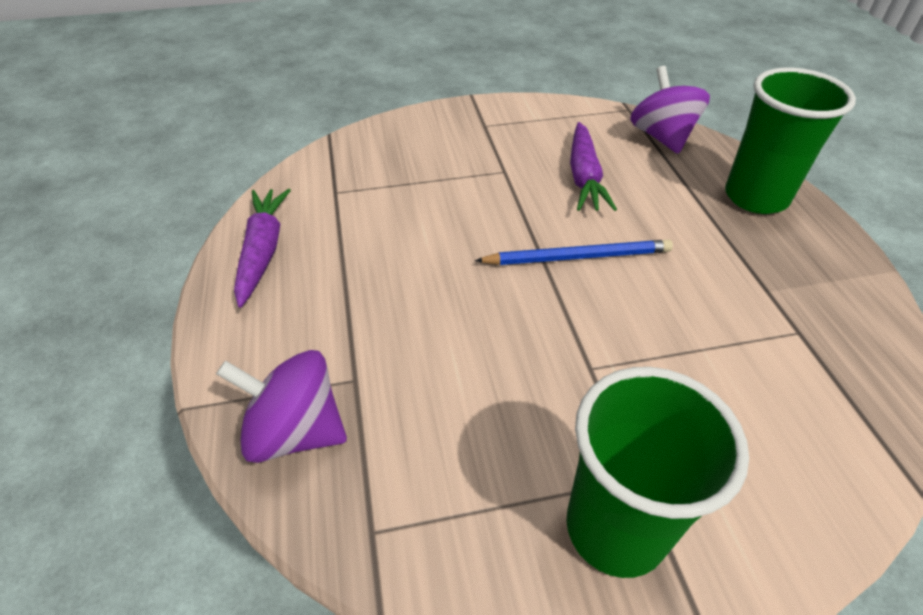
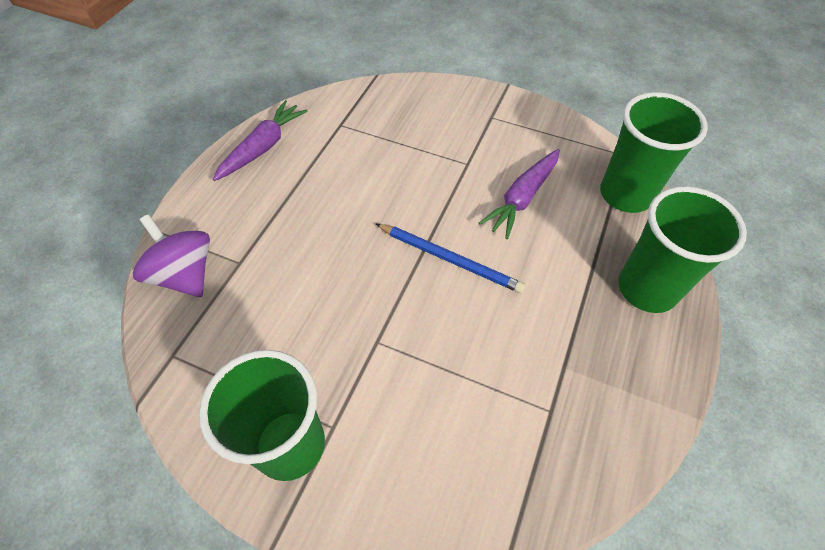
camera: 35 degrees right, 10 degrees up
(661, 137) = (625, 194): purple spinning top -> green cup

